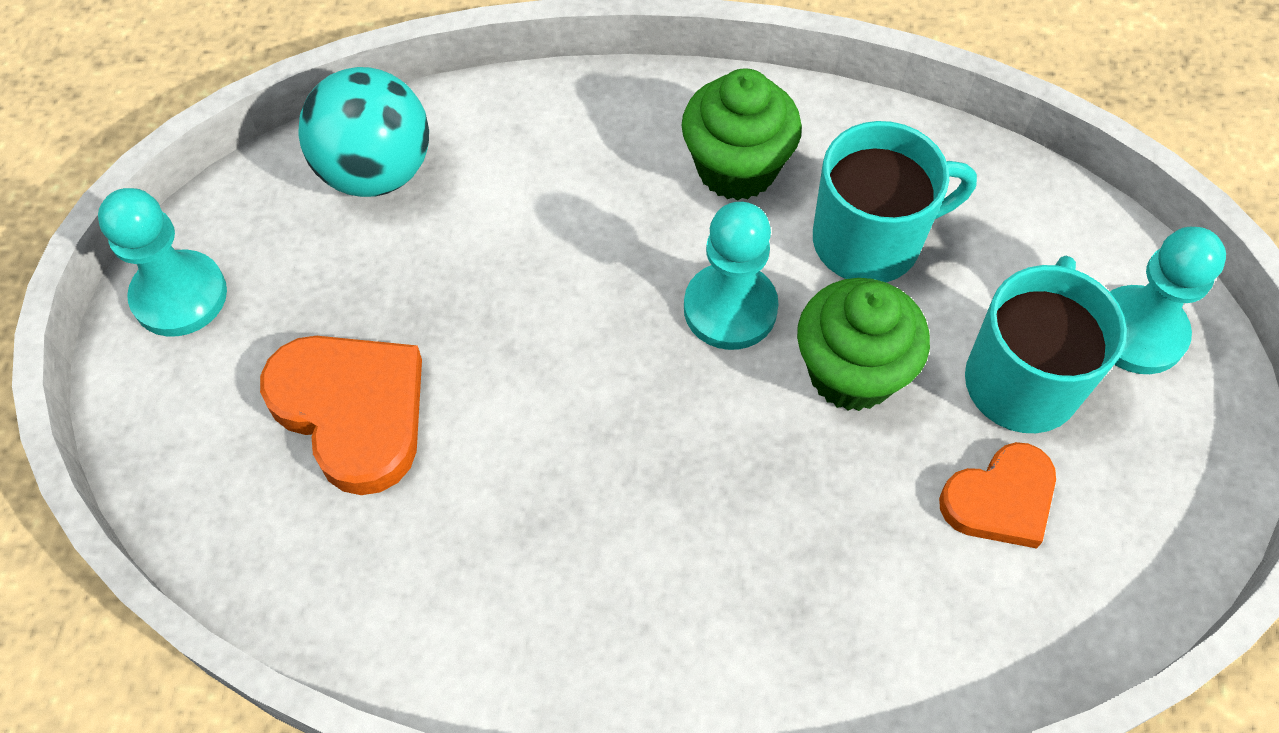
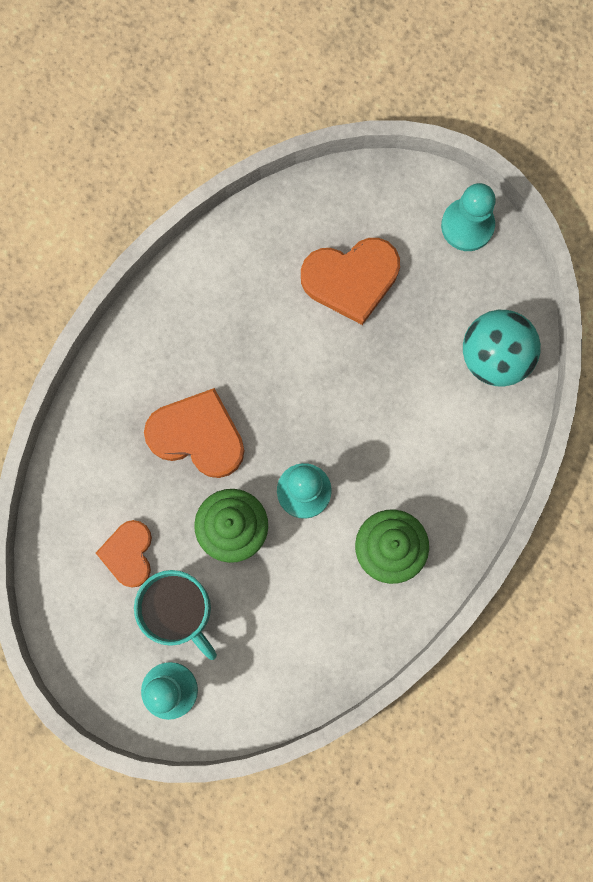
camera: 120 degrees right, 20 degrees up
(747, 501) = (197, 435): none -> orange heart
(870, 240) = (302, 590): turquoise mug -> none

